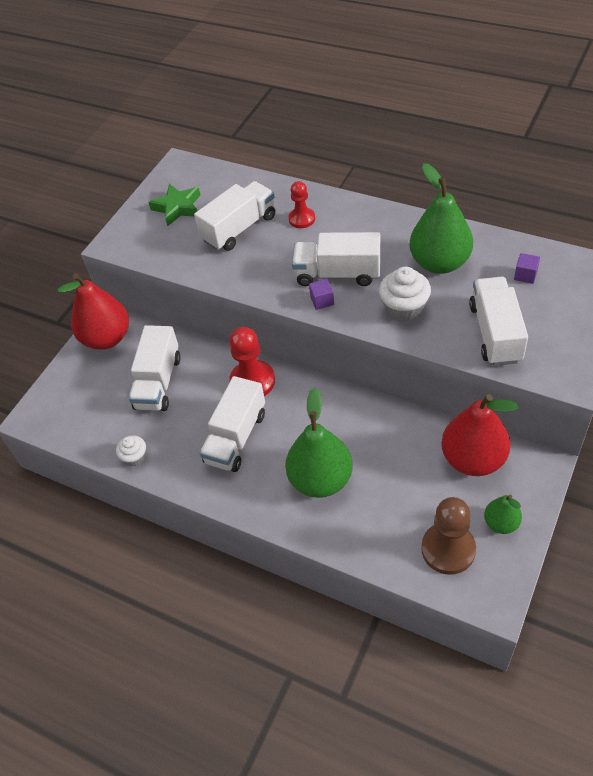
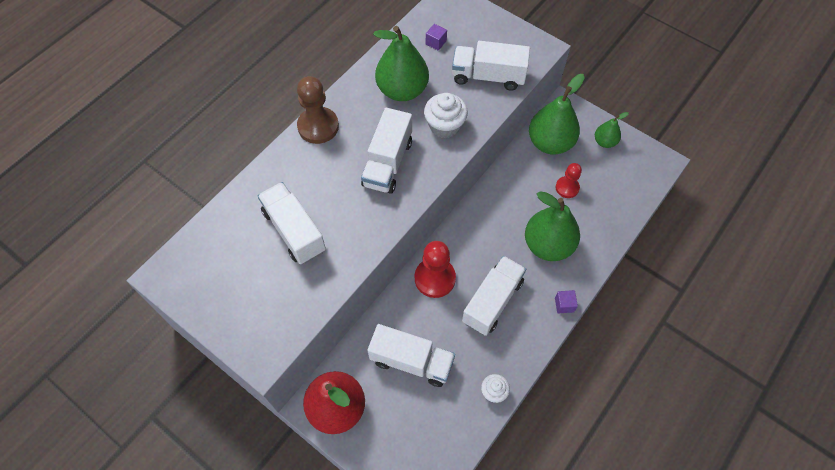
camera: 85 degrees left, 10 degrees up
(177, 207) = (235, 285): green star -> none
(236, 437) = (492, 301): white truck -> white truck turned 90 degrees counterclockwise
(302, 219) = (304, 176): red pawn -> red pawn (567, 188)
(322, 301) = (415, 181): purple cube -> purple cube (564, 305)
(448, 549) = (620, 177): brown pawn -> brown pawn (318, 126)
(473, 459) = (550, 143): red pear -> green pear

